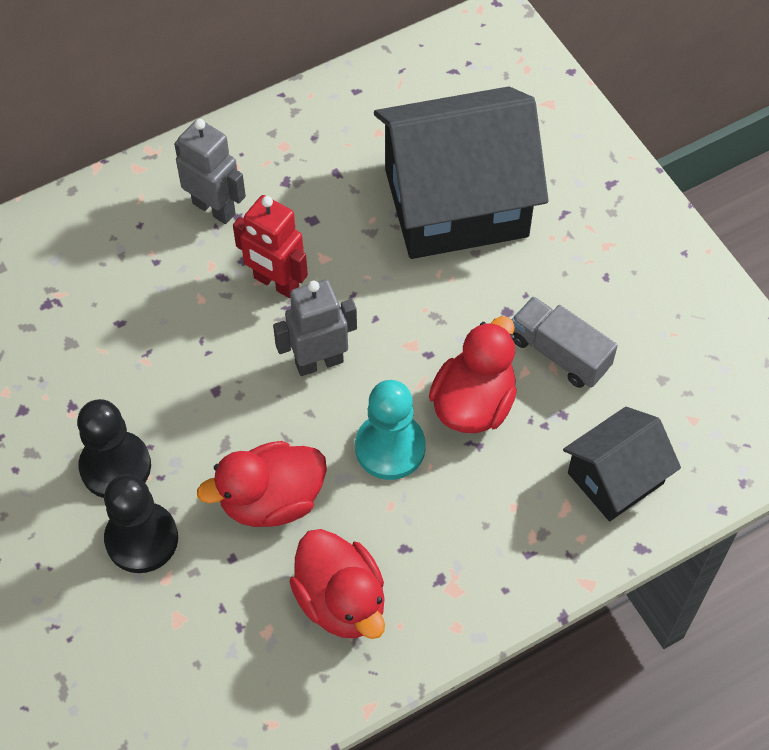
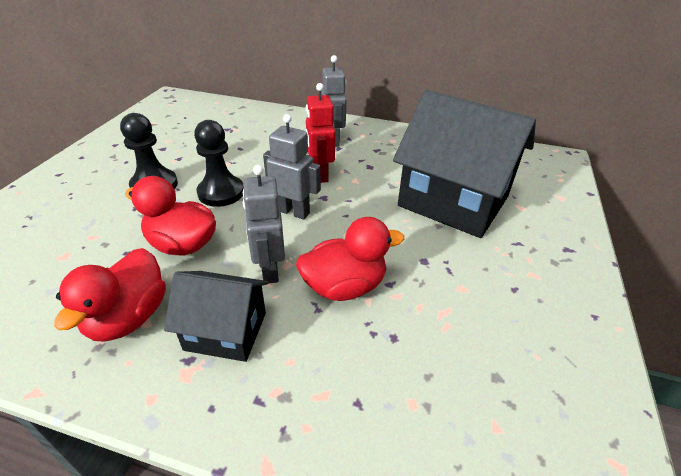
camera: 45 degrees right, 20 degrees down
(142, 539) = (113, 215): black pawn -> black pawn (221, 192)
(390, 447) = (269, 270): turquoise pawn -> grey robot
(559, 353) = (433, 303): grey truck -> none
(615, 478) = (383, 410): black house -> black house (225, 331)

